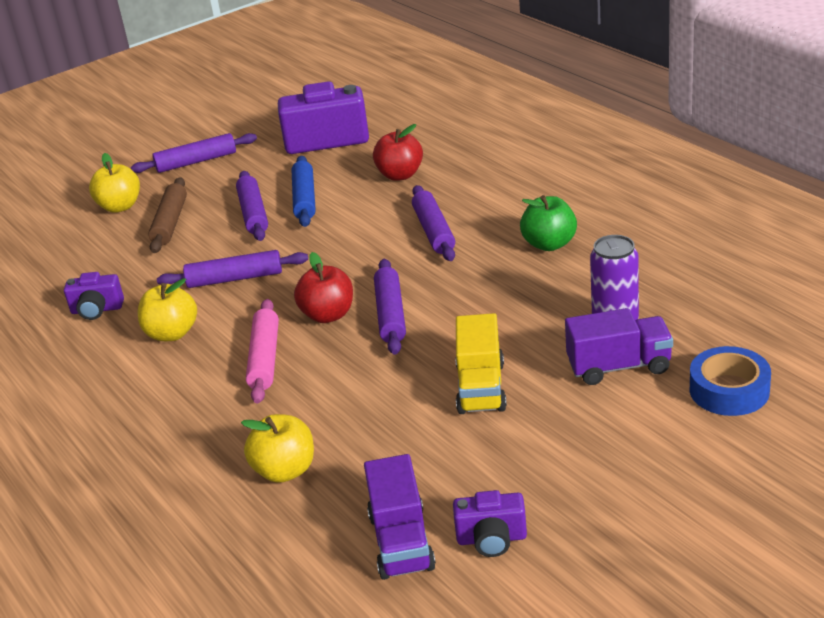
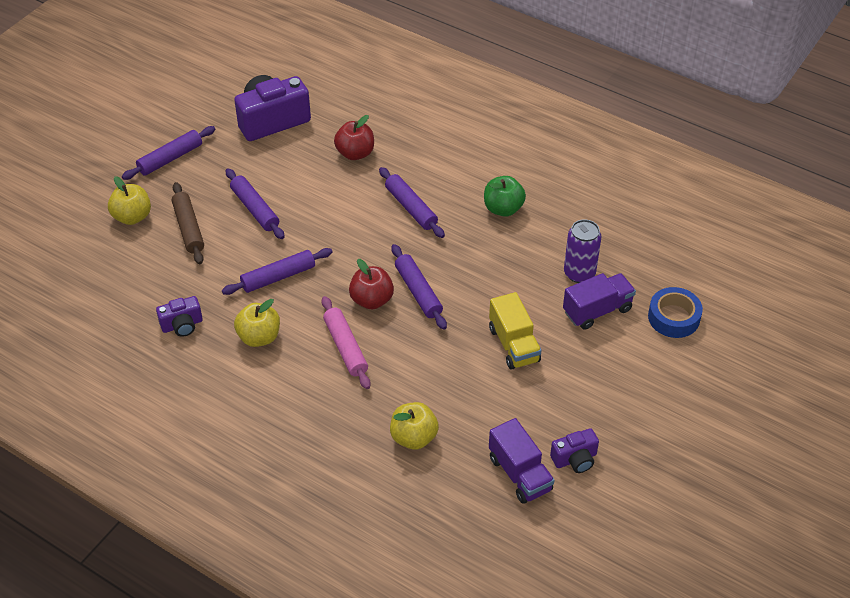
camera: 25 degrees left, 15 degrees up
(304, 199) = (289, 188): blue rolling pin -> none

